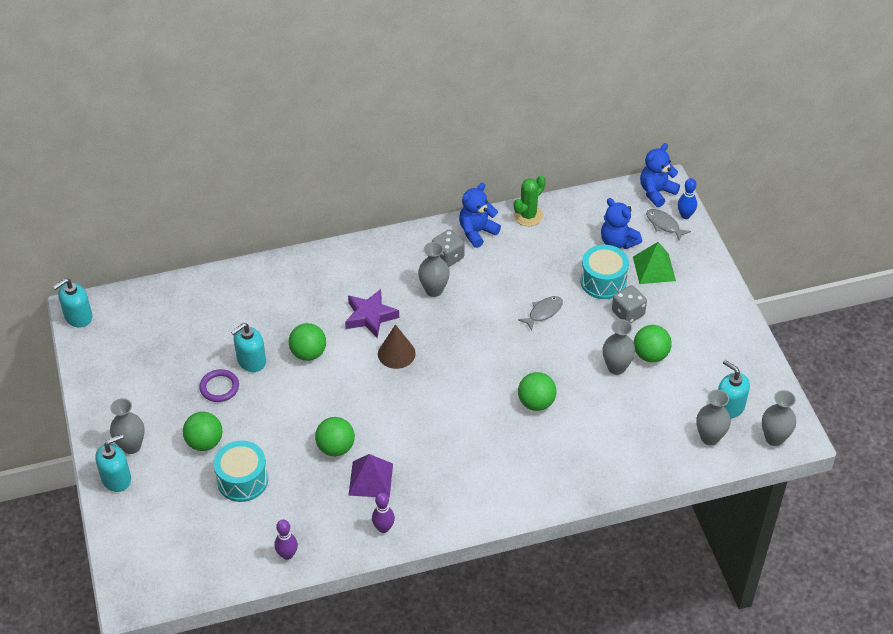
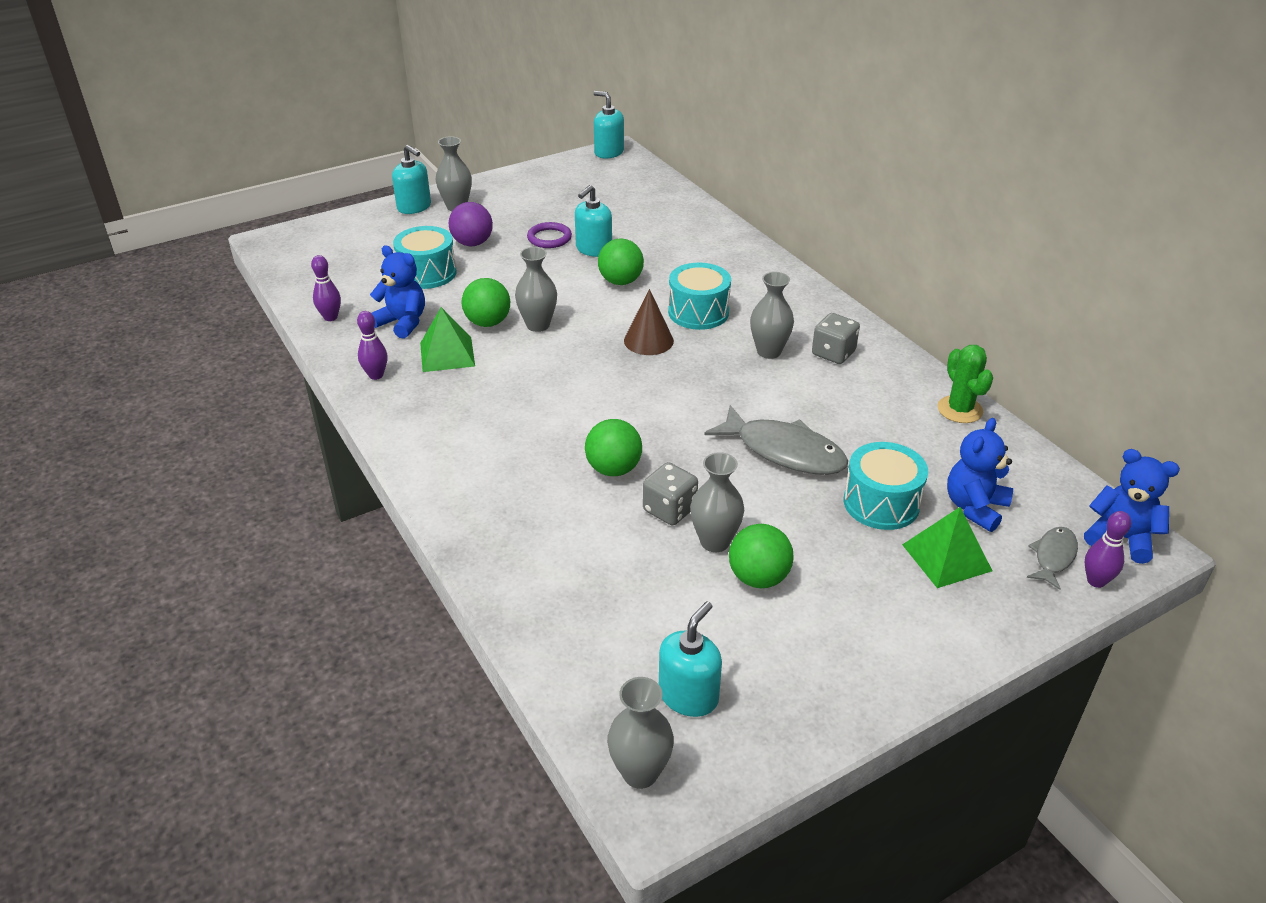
camera: 75 degrees right, 10 degrees down
(205, 442) = (472, 243): green ball -> purple ball
(251, 361) = (593, 249): turquoise soap dispenser -> turquoise soap dispenser turned 90 degrees counterclockwise
(370, 316) = (698, 312): purple star -> turquoise drum
(371, 479) = (447, 354): purple pyramid -> green pyramid
(477, 232) = (895, 370): blue teddy bear -> blue teddy bear (402, 323)
(528, 216) = (960, 410): green cactus -> green cactus turned 45 degrees clockwise
(543, 312) = (784, 451): grey fish -> grey fish, size x1.84
(628, 313) = (832, 539): grey dice -> grey dice (669, 509)
(685, 215) = (1096, 581): blue bowling pin -> purple bowling pin
(709, 437) = (612, 676): grey vase -> grey vase (538, 325)

